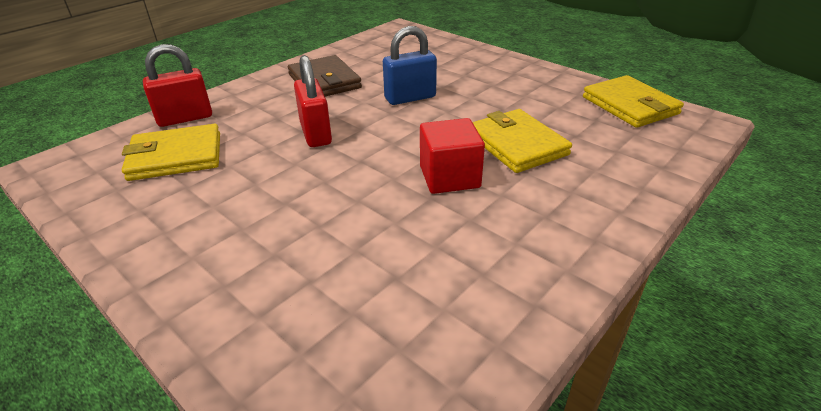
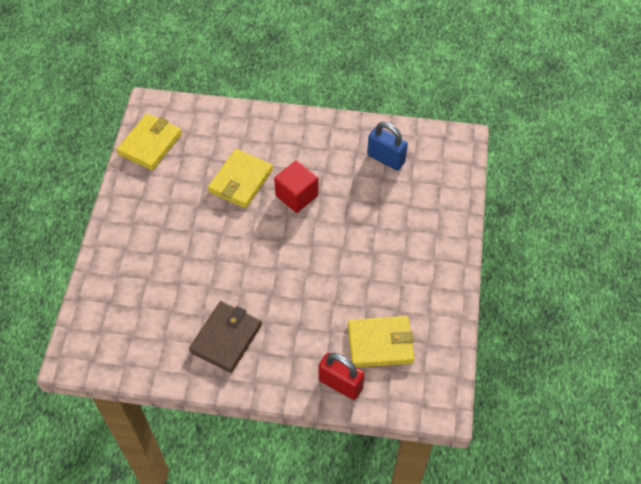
camera: 125 degrees left, 20 degrees up
(176, 156) = (380, 343): yellow wallet -> yellow wallet turned 45 degrees counterclockwise
(316, 134) = (301, 287): red padlock -> none
(410, 98) = (216, 265): blue padlock -> blue padlock (386, 158)

